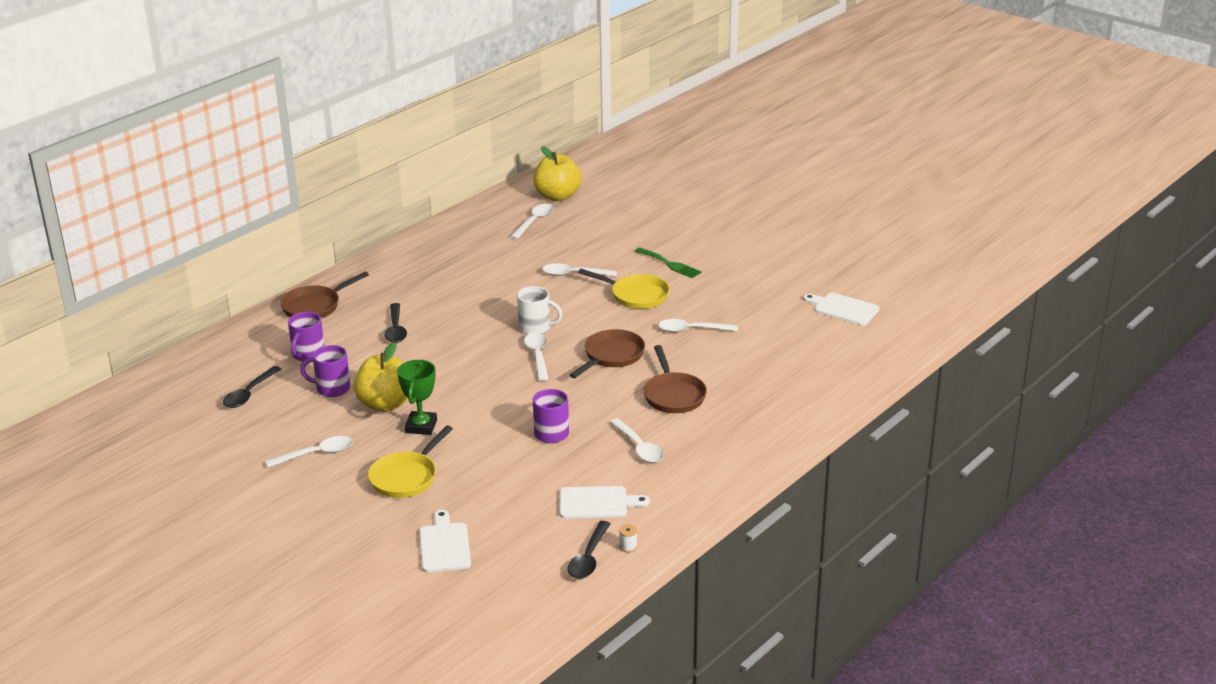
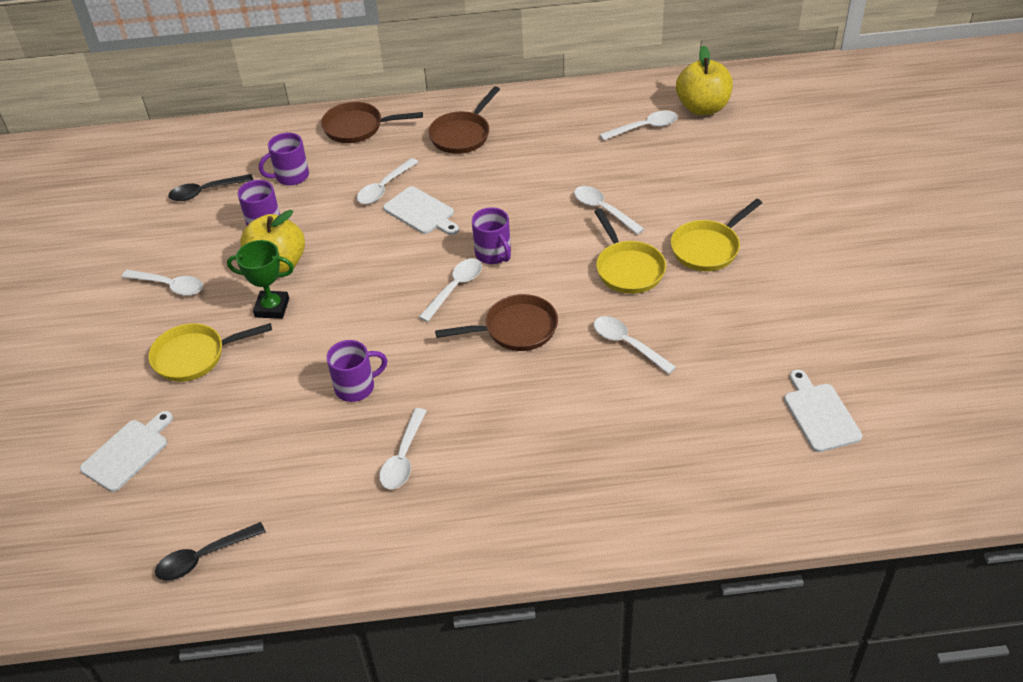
camera: 45 degrees right, 15 degrees up
(395, 329) = (384, 187): black spoon -> white spoon
(421, 426) = (272, 308): green trophy -> green trophy turned 45 degrees clockwise
(536, 328) = (493, 254): white mug -> purple mug
(597, 503) = (289, 497): white cutting board -> white cutting board (421, 212)
(628, 547) = (248, 571): white spool -> none
(670, 264) = (708, 248): green fork -> yellow pan
(673, 395) = (511, 415): brown pan -> brown pan (462, 135)

